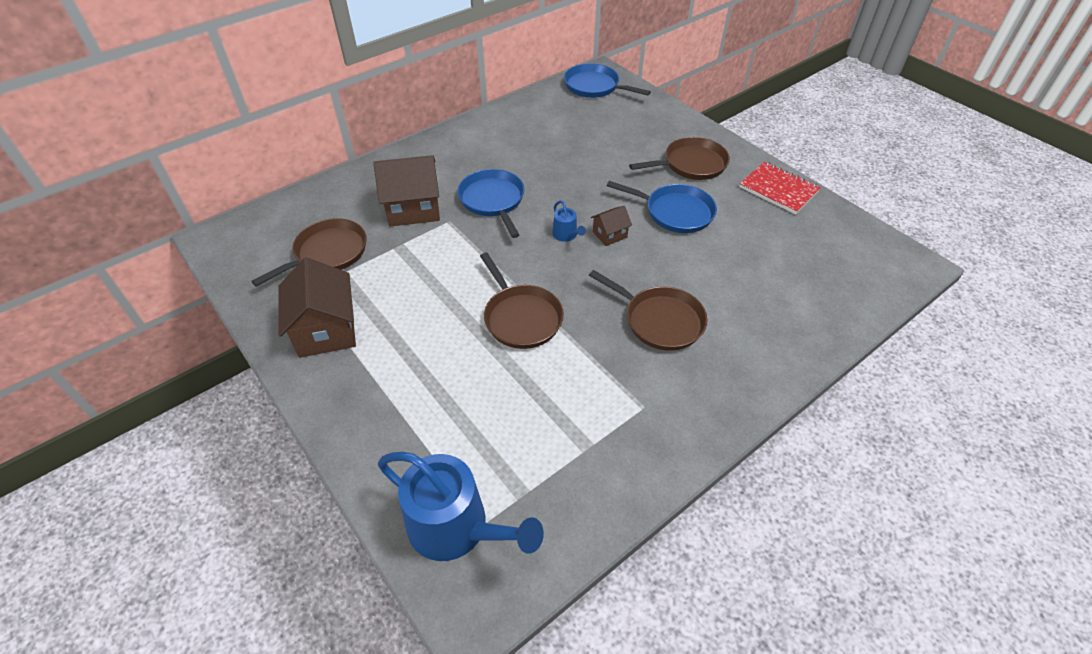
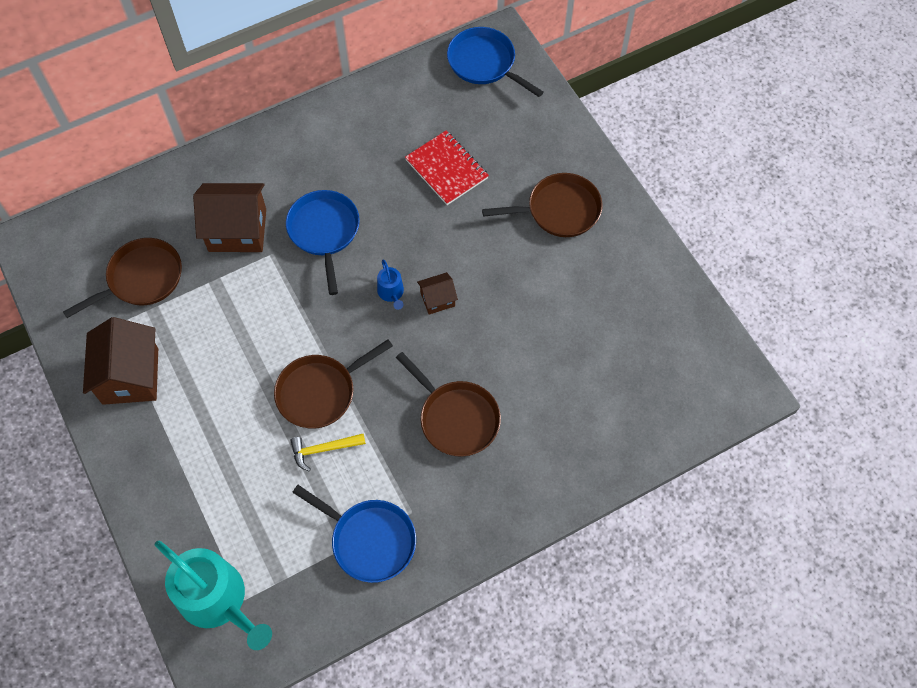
camera: 10 degrees right, 15 degrees up
(455, 527) = (217, 600): blue watering can -> turquoise watering can
(521, 317) = (320, 392): brown pan -> brown pan turned 75 degrees clockwise
(537, 364) = (323, 449): none -> yellow hammer
(675, 212) = (517, 279): blue pan -> blue pan (369, 540)
(778, 189) = (644, 263): red notebook -> red notebook (446, 169)

